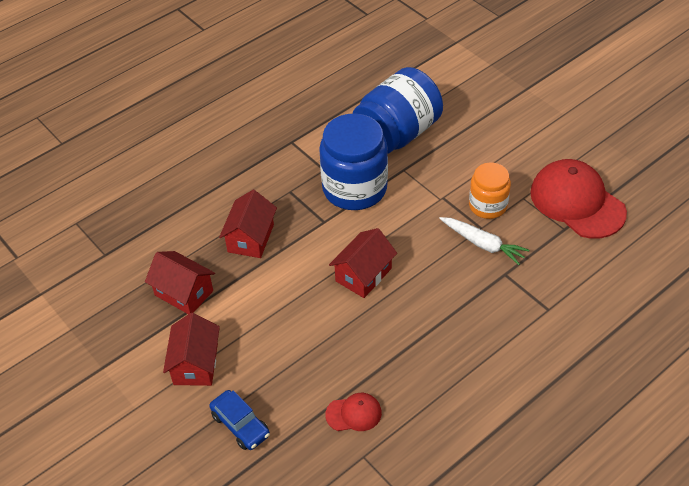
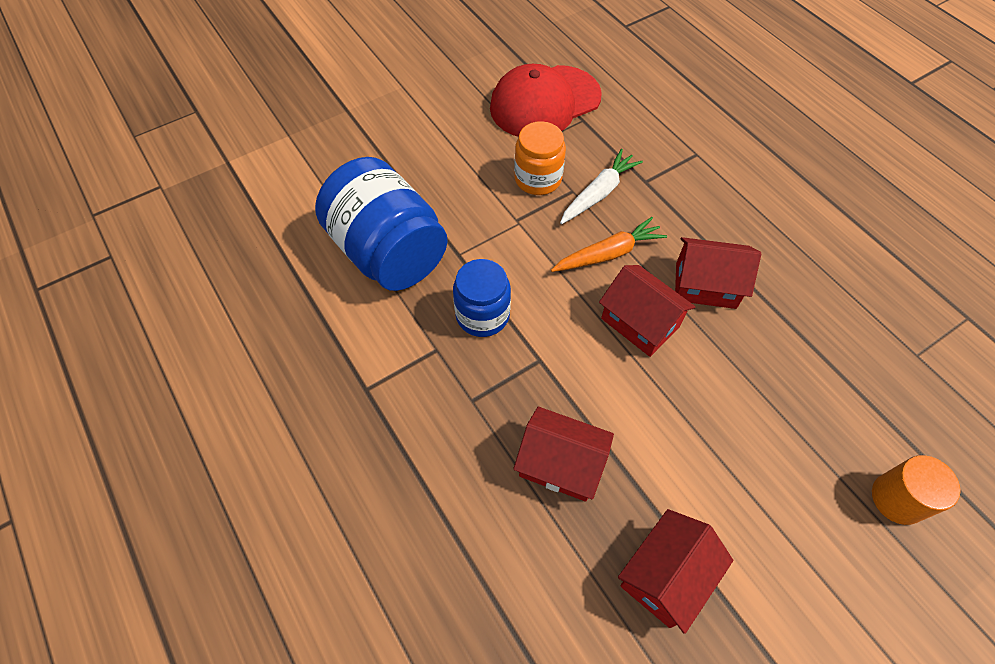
camera: 85 degrees left, 10 degrees up
(196, 364) = (802, 560): red house -> red house (705, 285)
(240, 425) = (897, 499): blue car -> orange cylinder
(354, 188) = (482, 315): blue jar -> blue jar, size x0.58
(354, 413) = (859, 358): red cap -> none
(422, 253) = (608, 254): none -> orange carrot

